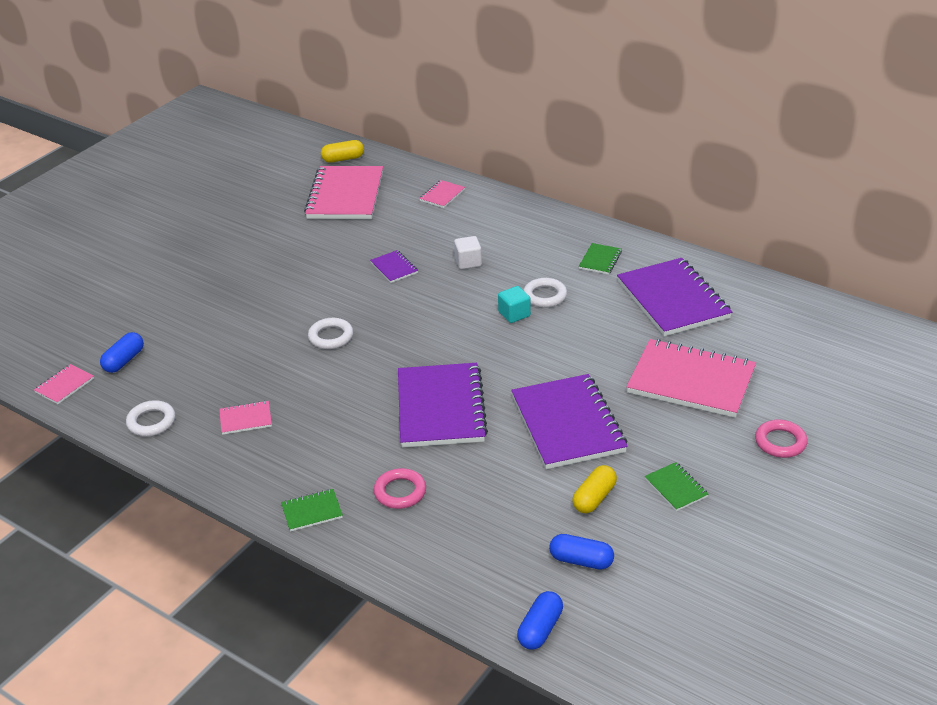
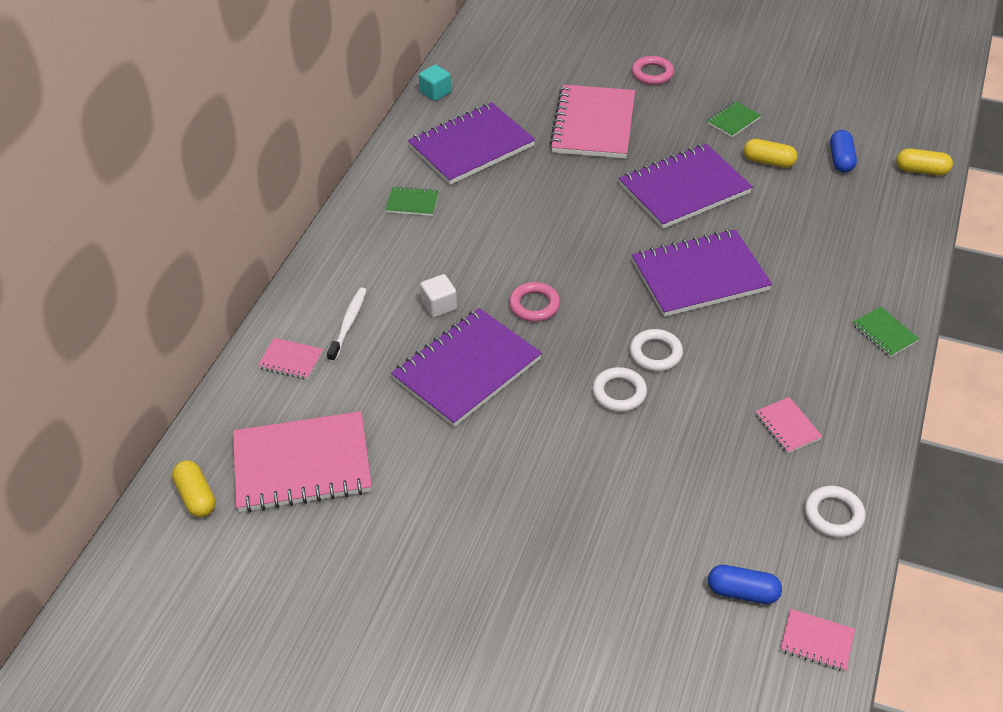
camera: 105 degrees left, 10 degrees up
(394, 268) = (467, 369): purple notebook -> purple notebook, size x2.26
(400, 492) = (826, 279): pink ring -> pink ring (534, 305)
(467, 220) = (348, 324): none -> white toothbrush
(514, 314) = (528, 251): turquoise cube -> turquoise cube (435, 92)
(540, 629) = (921, 170): blue capsule -> yellow capsule
(545, 296) = (489, 233): white ring -> white ring (655, 353)

